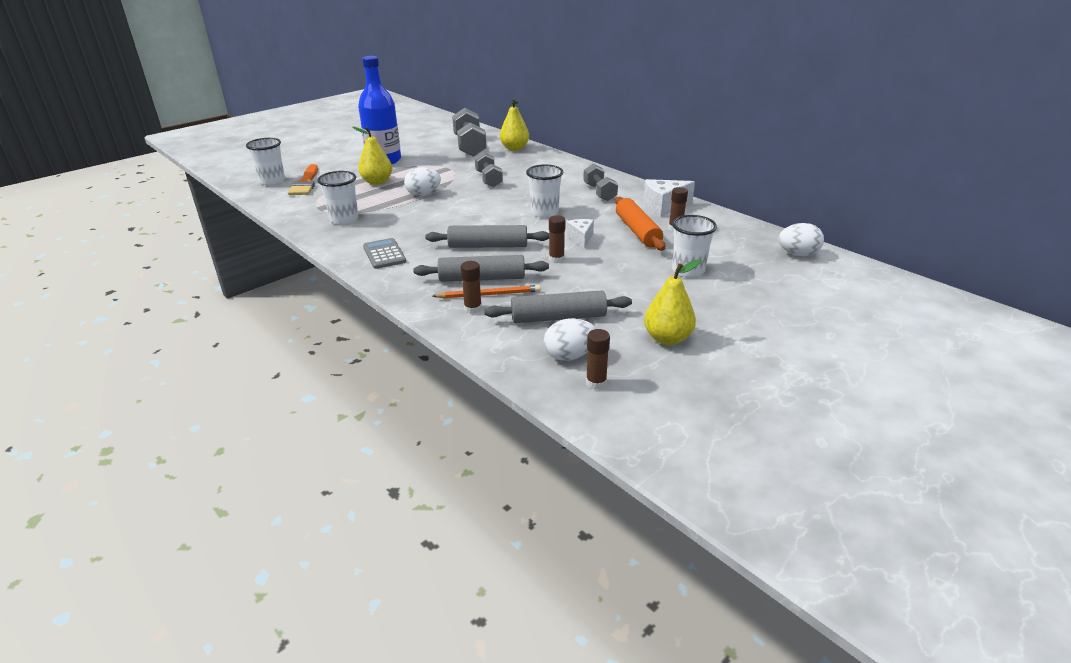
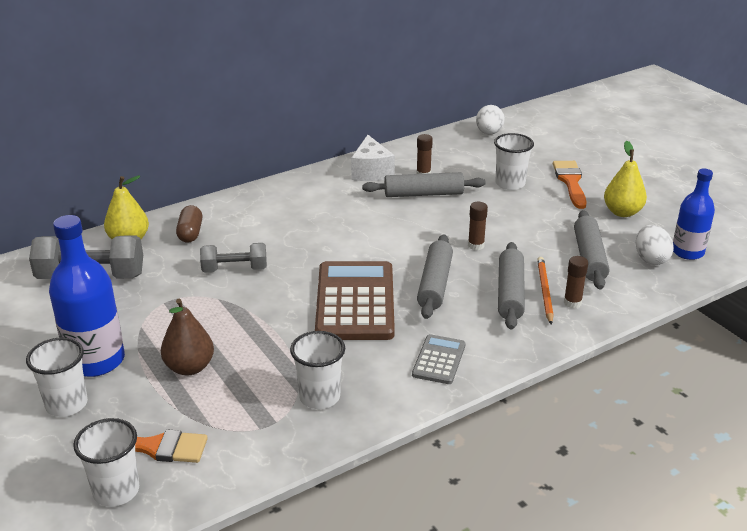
camera: 80 degrees left, 0 degrees up
(377, 182) = (189, 367): yellow pear -> brown pear
(384, 254) = (439, 360): grey calculator -> grey calculator turned 120 degrees clockwise
(423, 194) = (260, 325): white egg -> none
(456, 219) = (355, 302): none -> brown calculator
(530, 162) = (190, 233): none -> brown capsule
(544, 212) = (358, 240): white cup -> white cup (66, 404)
(581, 238) = (432, 226): white cheese -> none
(596, 383) = (687, 252): brown glue stick -> blue bottle
(599, 192) = (316, 200): grey dumbbell -> none
(637, 231) = (423, 194): orange rolling pin -> grey rolling pin
(718, 304) = (570, 182): none -> orange brush

